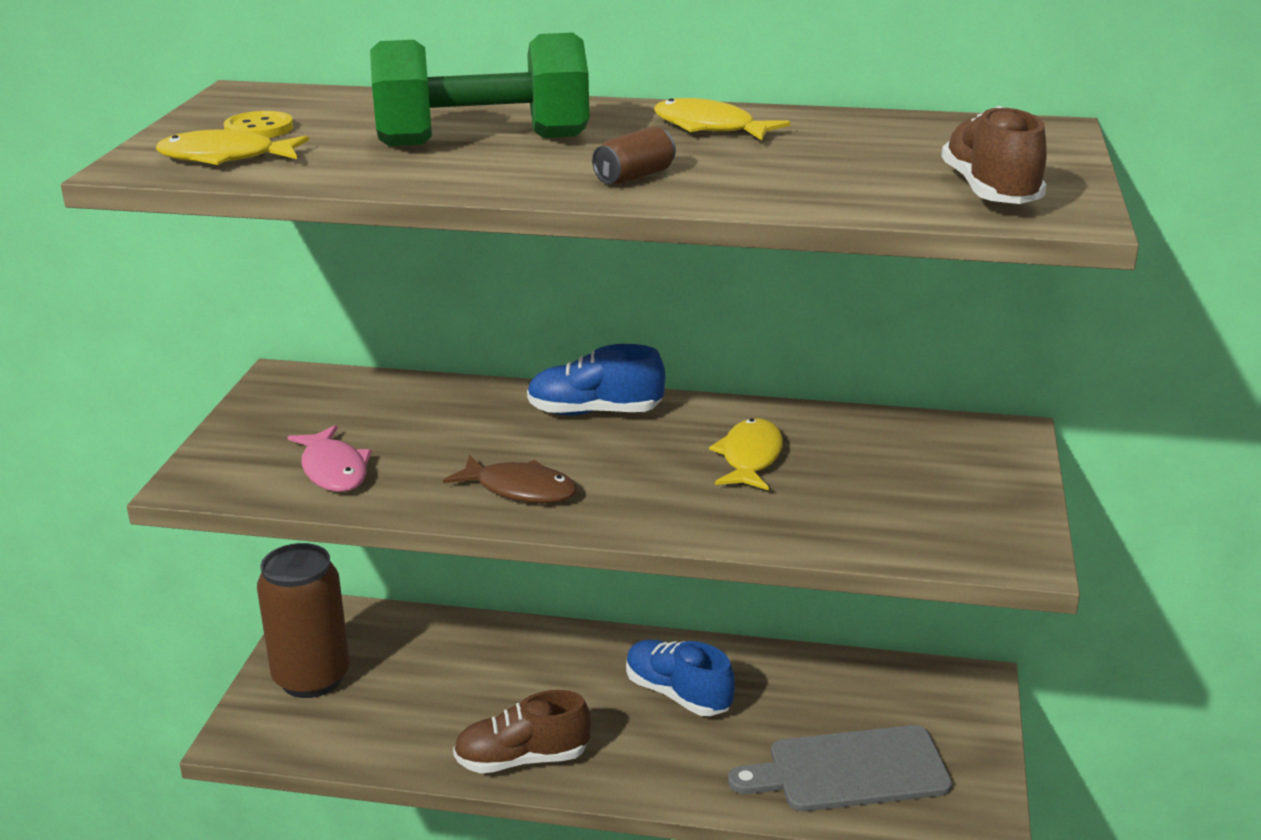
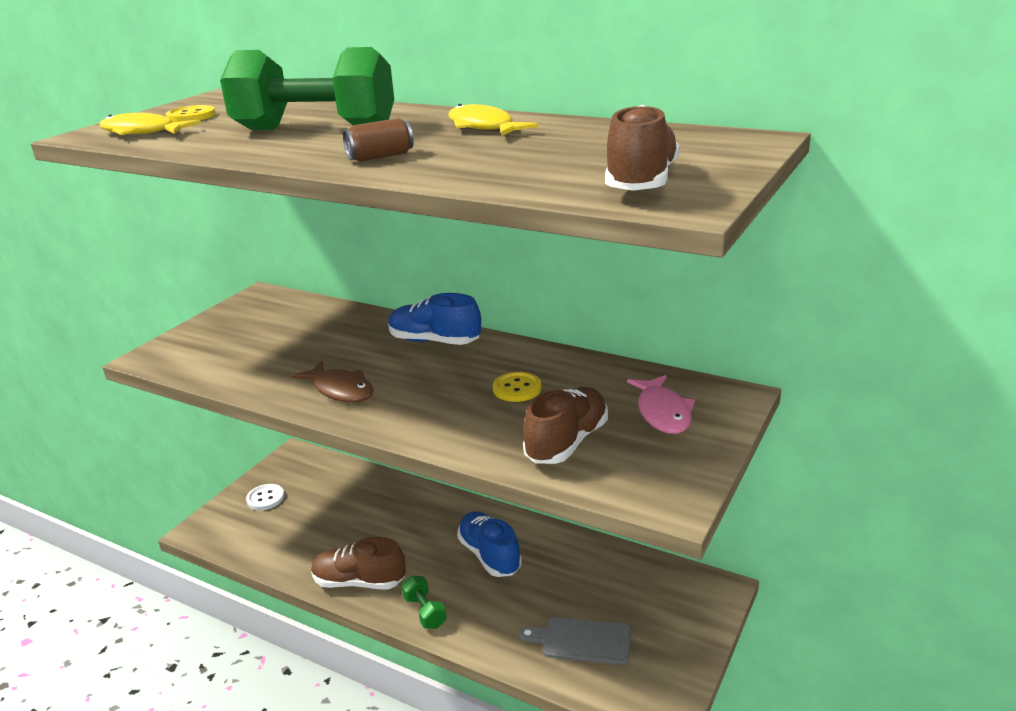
camera: 20 degrees right, 0 degrees up
(312, 678) = (265, 498): brown can -> white button
(333, 470) = (237, 360): pink fish -> pink fish (663, 412)
(634, 777) = (425, 612): none -> green dumbbell
(750, 458) = (517, 388): yellow fish -> yellow button
(850, 770) = (582, 641): grey cutting board -> grey cutting board, size x0.66
(858, 511) = (567, 442): none -> brown shoe

